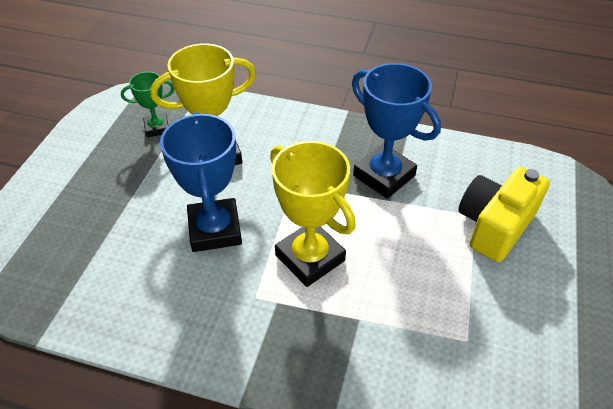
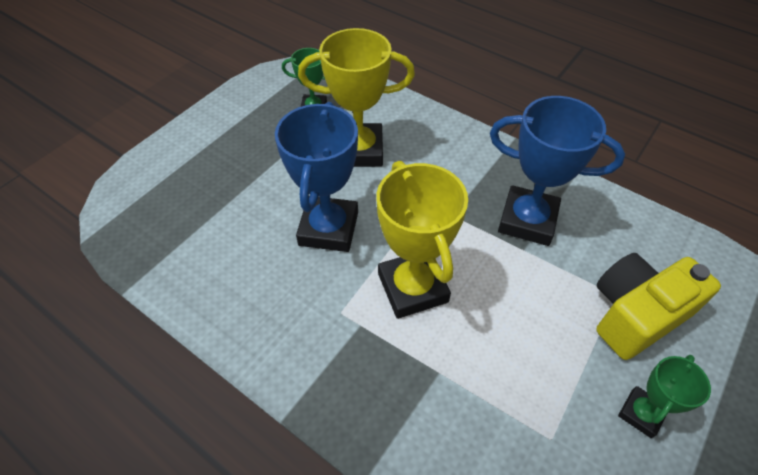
camera: 20 degrees right, 5 degrees up
(384, 176) = (527, 220): blue trophy -> blue trophy turned 45 degrees counterclockwise
(525, 298) = (641, 413): none -> green trophy

